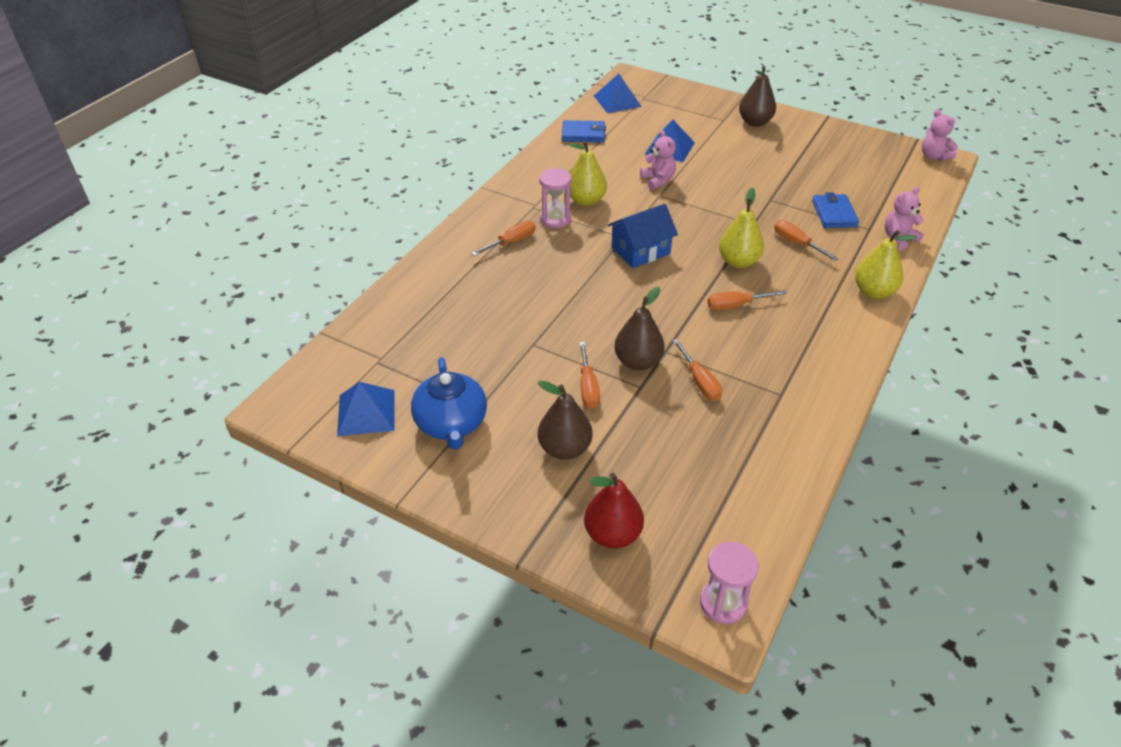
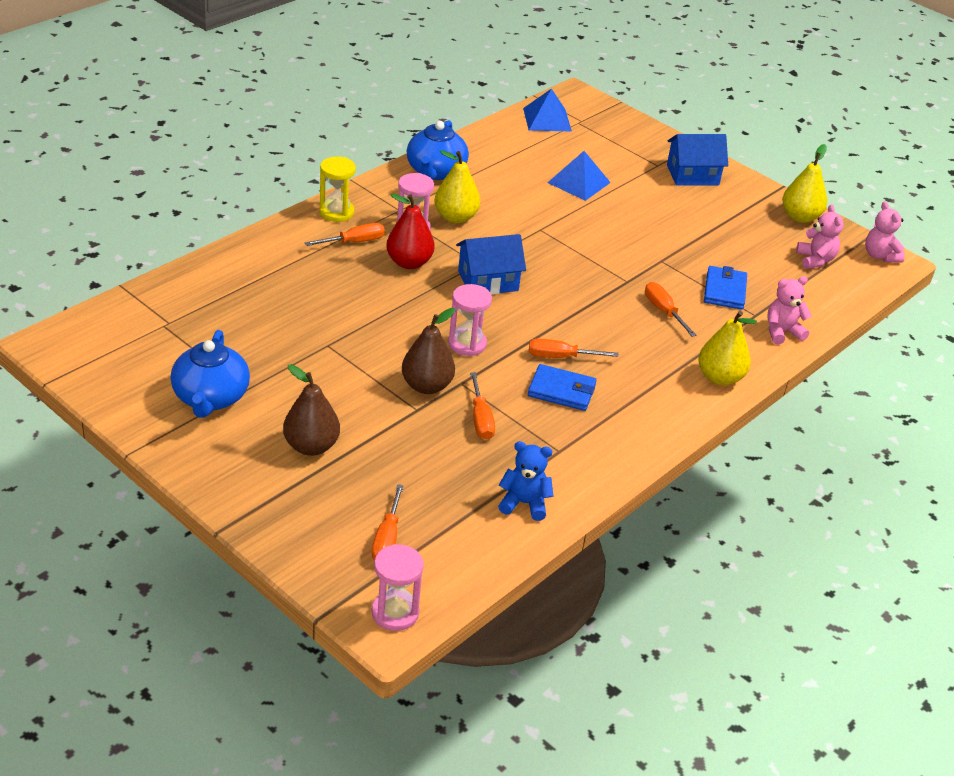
camera: 10 degrees right, 5 degrees down
(366, 412) = (133, 368): blue pyramid -> none
(484, 219) = (336, 212): none -> yellow hourglass
(549, 164) = (435, 172): none -> blue teapot
(583, 134) = (489, 147): blue wallet -> blue wallet (561, 391)
(588, 387) = (363, 398): orange screwdriver -> orange screwdriver (387, 539)
(612, 534) = (319, 530): red pear -> red pear (409, 262)
(652, 313) = (467, 344): none -> pink hourglass
(658, 180) = (546, 214): pink teddy bear -> pink teddy bear (815, 260)
(738, 261) = (588, 315): yellow pear -> yellow pear (800, 217)
(755, 122) = (692, 175): brown pear -> blue house
(779, 454) = (524, 503): none -> blue teddy bear

